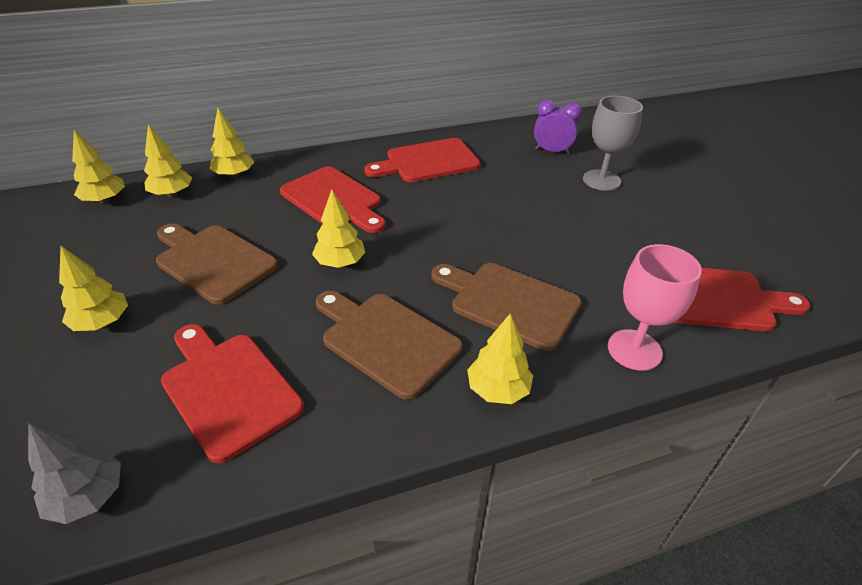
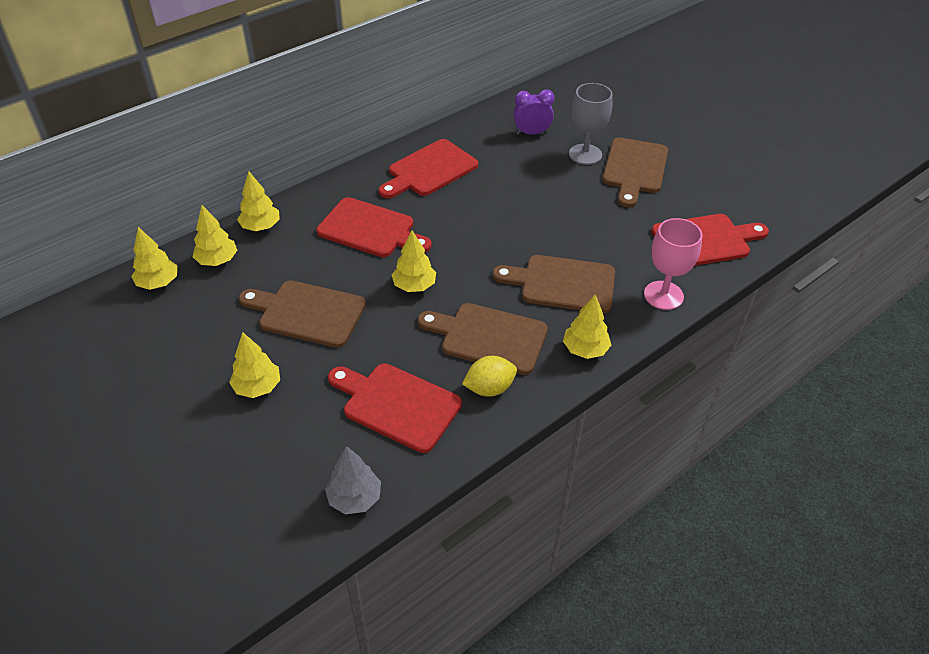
camera: 20 degrees left, 5 degrees up
(349, 403) = (489, 388): none -> yellow lemon
(653, 205) = (635, 169): none -> brown cutting board

